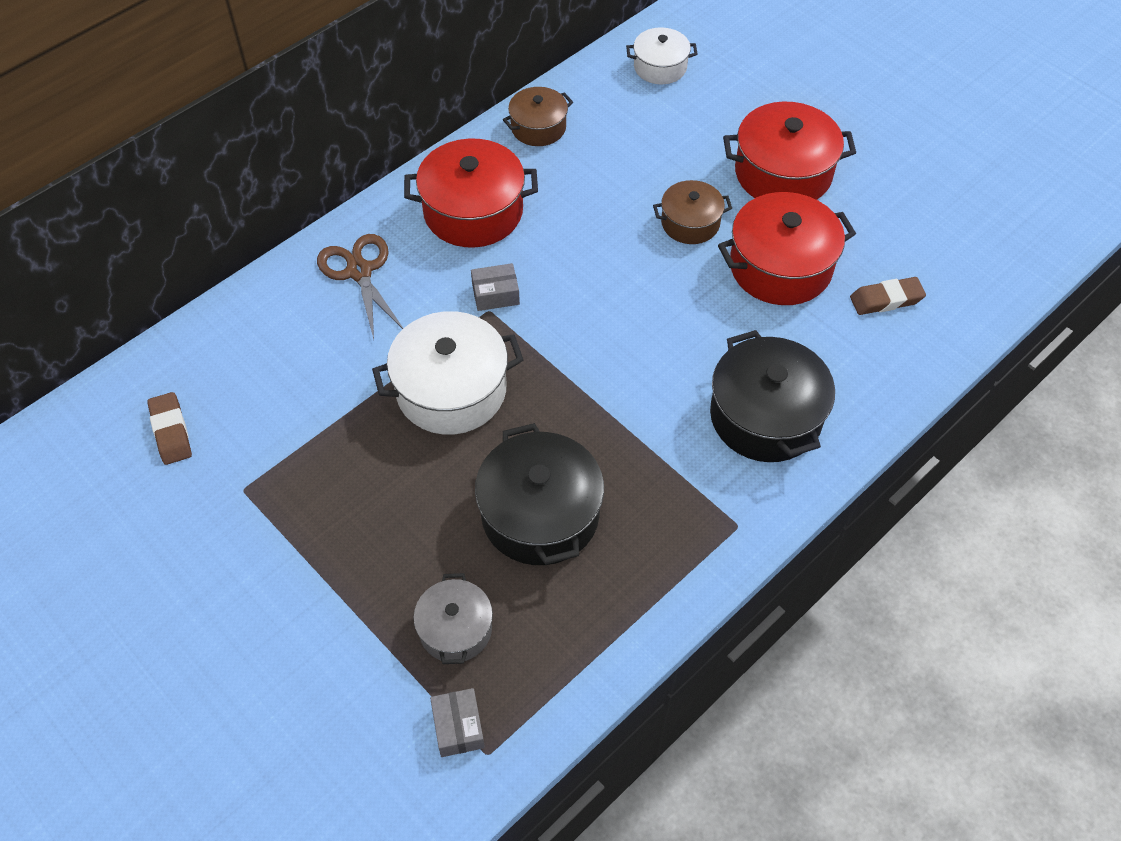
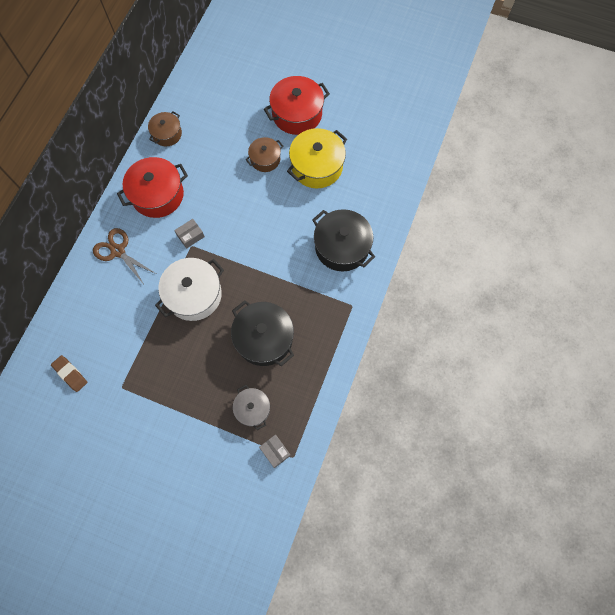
camera: 25 degrees left, 15 degrees up
(660, 67) = (211, 75): white pot -> none
(780, 267) = (317, 166): red pot -> yellow pot
(886, 299) = (371, 164): brown eraser -> none

